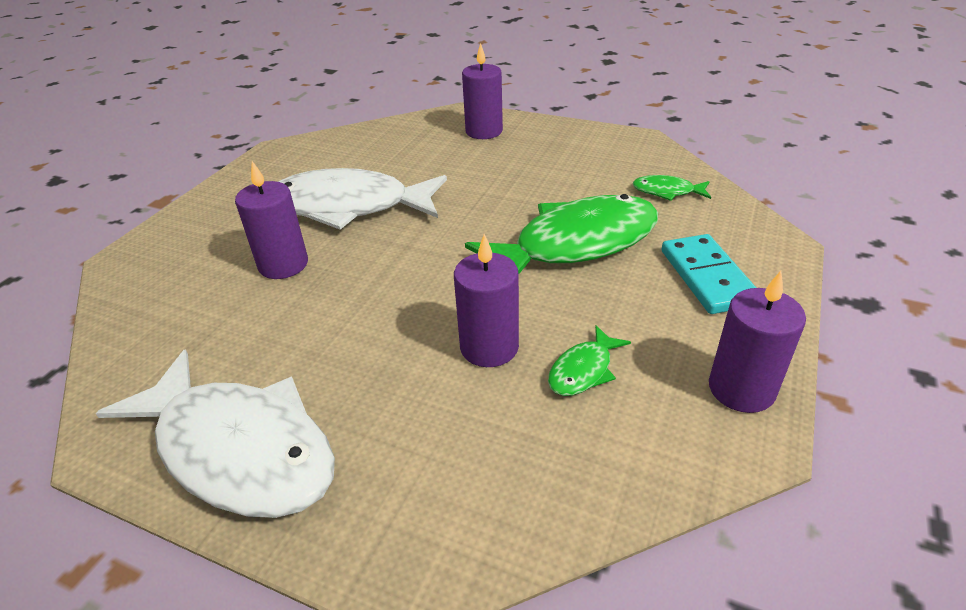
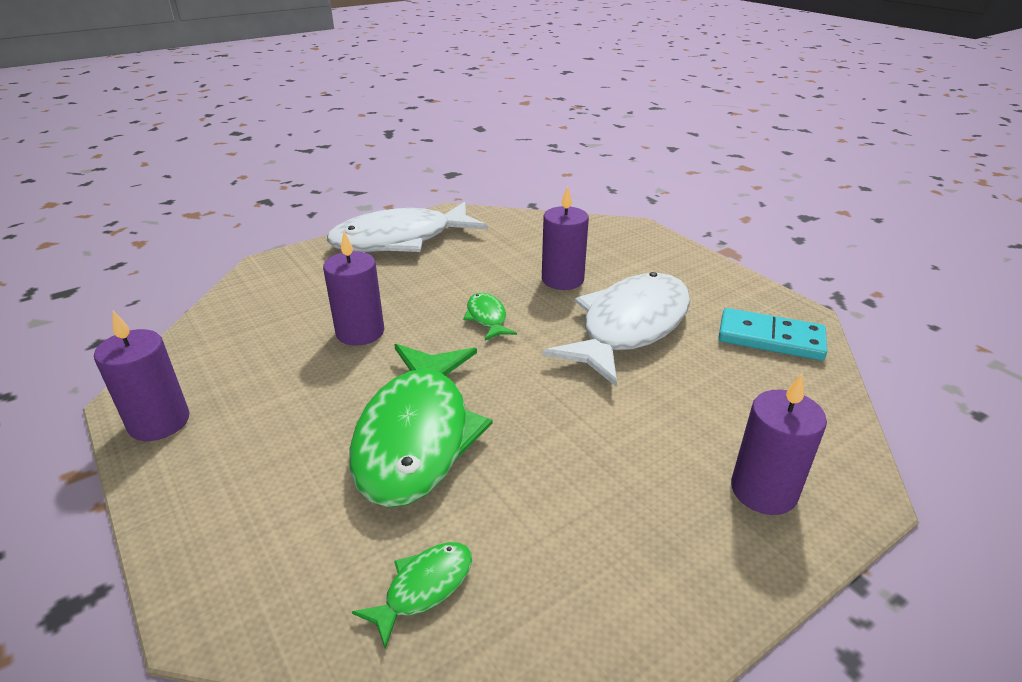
camera: 120 degrees right, 5 degrees down
(583, 370) = (284, 361): green fish -> green fish (487, 318)
(708, 277) = (259, 496): turquoise domino -> turquoise domino (770, 338)

